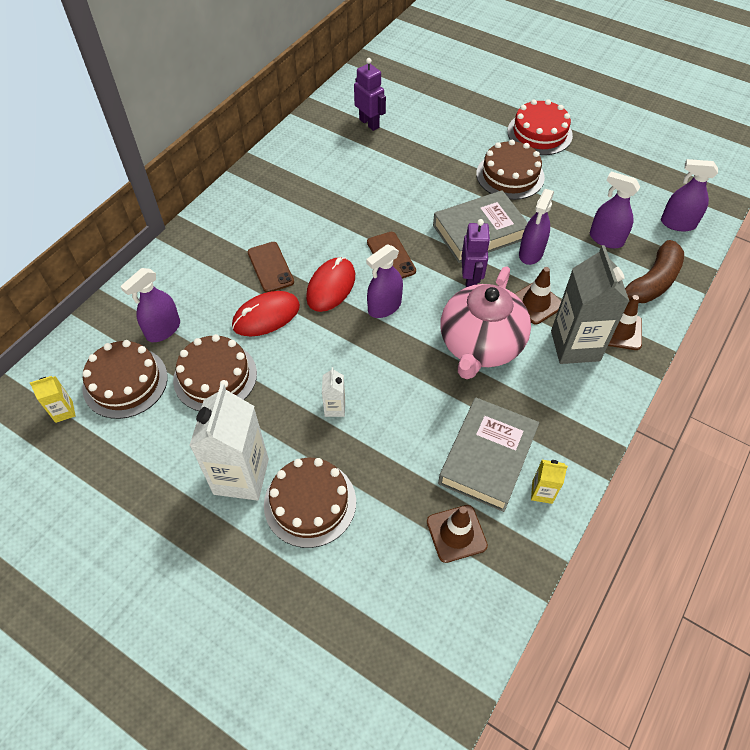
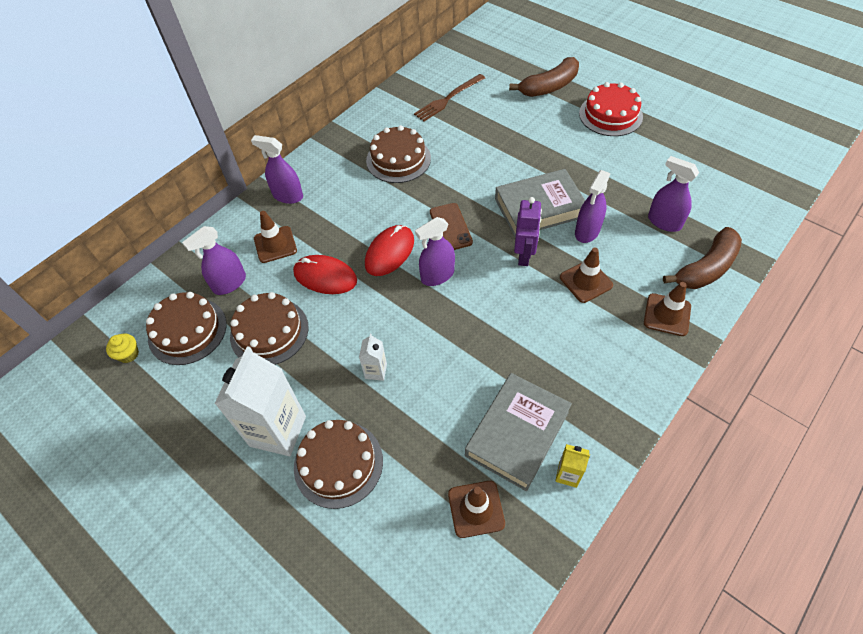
camera: 10 degrees right, 0 degrees up
(64, 411) = (128, 354): yellow carton -> yellow cupcake
(206, 286) = (275, 244): none -> brown traffic cone
(266, 316) = (325, 277): red mouse -> red mouse turned 45 degrees clockwise
(270, 267) = (336, 230): brown phone -> none
(369, 123) = (448, 99): purple robot -> brown fork
(473, 106) = (549, 87): none -> brown banana
(480, 346) = (525, 320): pink teapot -> none
(510, 175) = (576, 154): brown cake -> brown cake (398, 159)
(575, 346) = (620, 327): grey carton -> none
(677, 223) = (739, 210): purple spray bottle -> purple spray bottle (288, 196)

